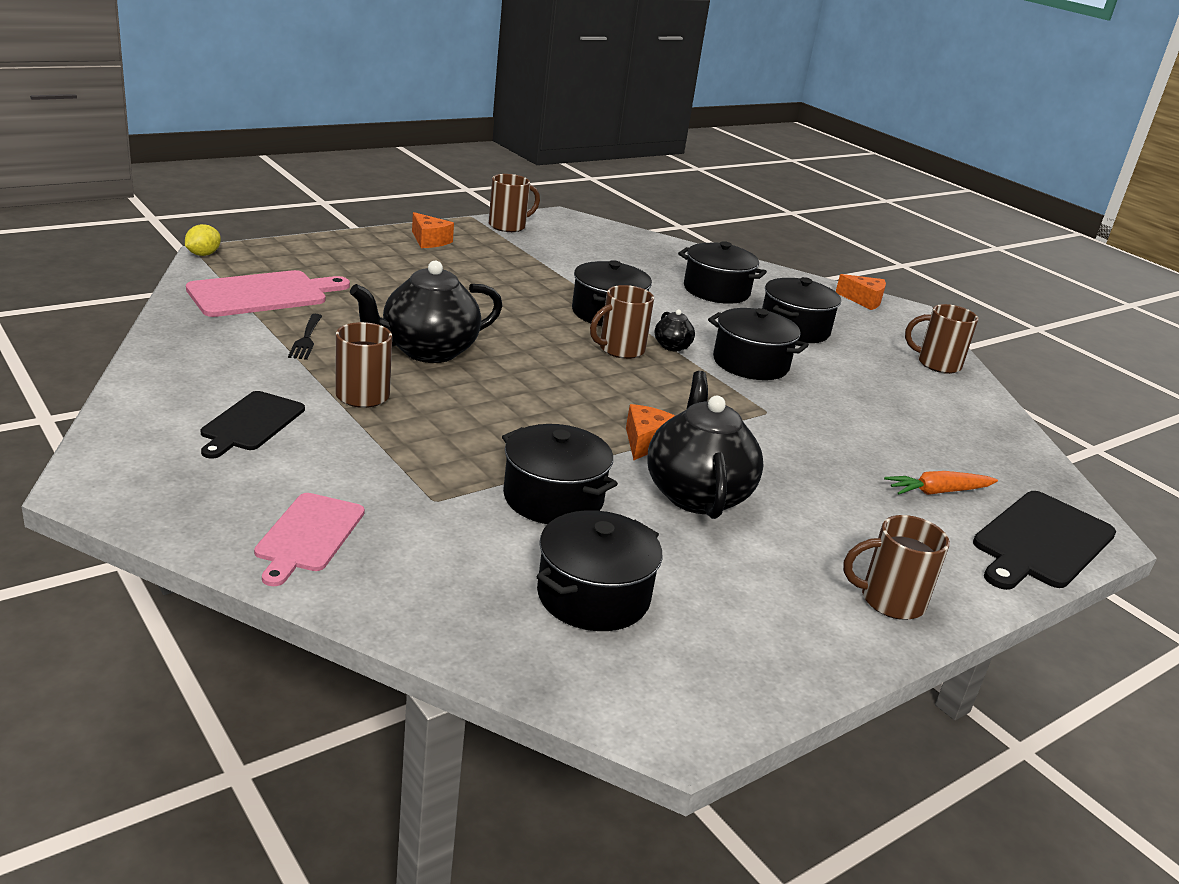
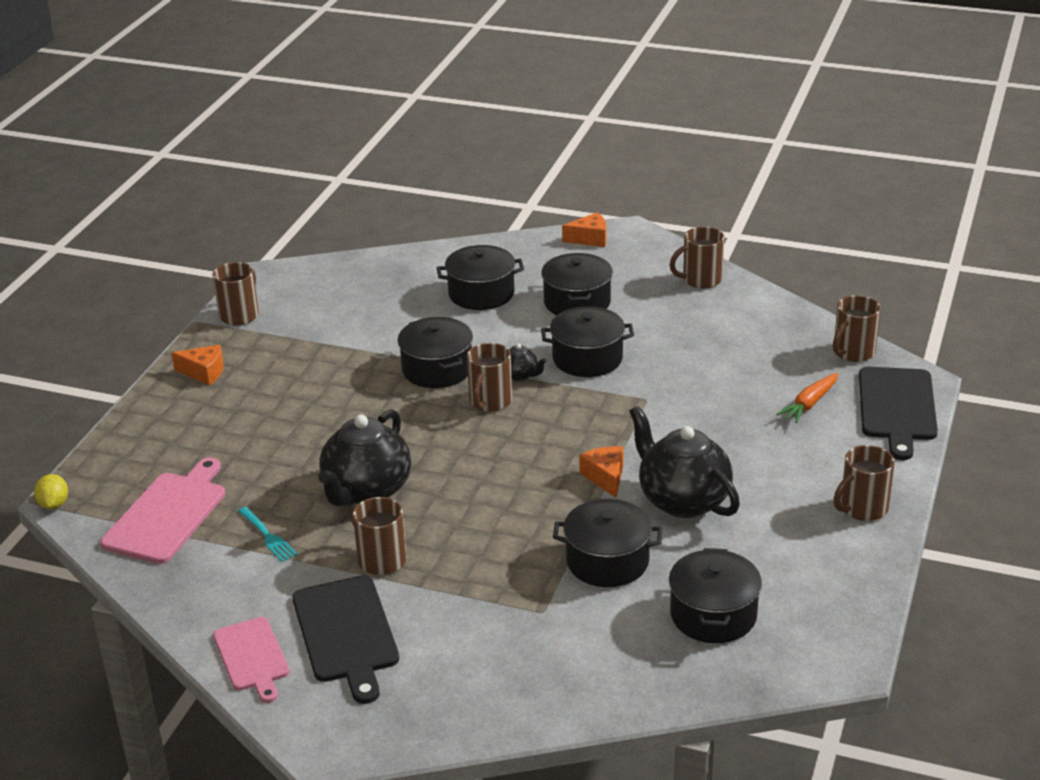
camera: 30 degrees left, 5 degrees up
(251, 423) = (346, 633): black cutting board -> black cutting board, size x1.51
(306, 339) = (268, 536): black fork -> turquoise fork
(308, 535) = (508, 687): pink cutting board -> pink cutting board (252, 657)
(1040, 478) = (853, 352): none -> brown mug

